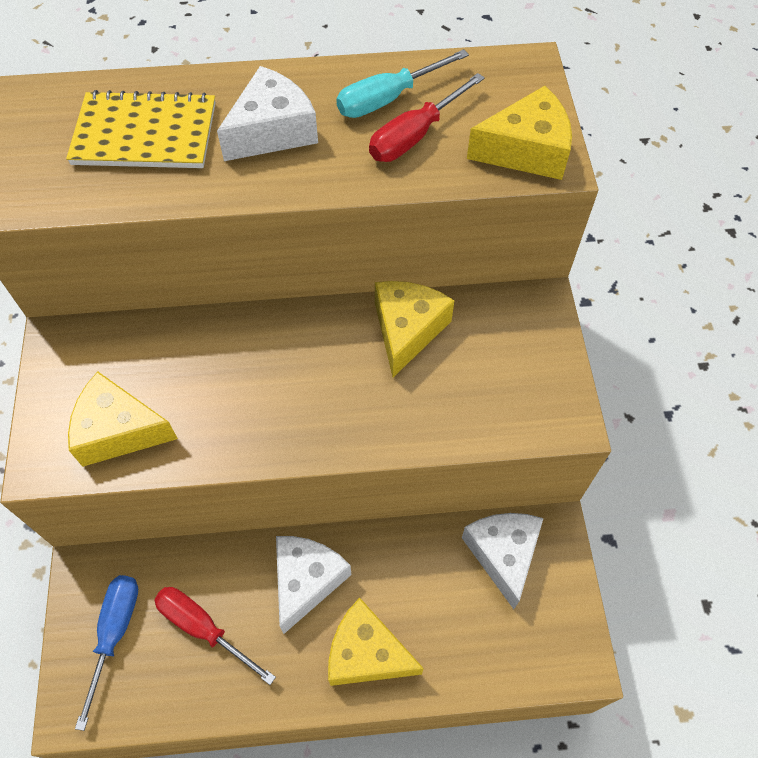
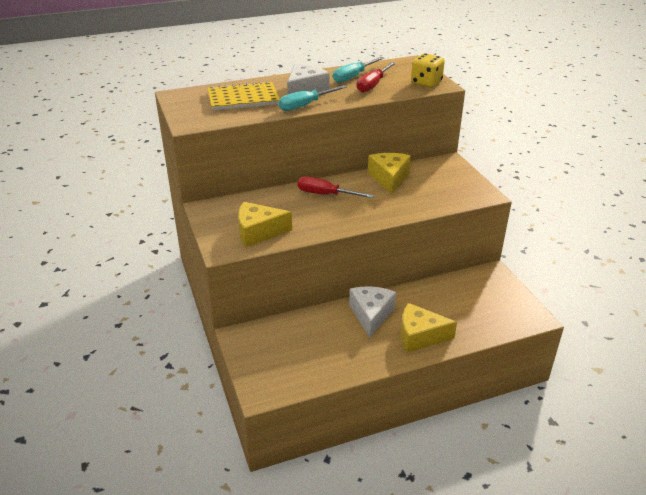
camera: 15 degrees left, 25 degrees down
(115, 633) = (271, 356): blue screwdriver -> none
(203, 628) = (322, 344): red screwdriver -> red screwdriver (325, 194)
(251, 182) = (305, 105): none -> turquoise screwdriver
(503, 554) = (472, 285): white cheese -> none
(526, 150) = (426, 83): yellow cheese -> yellow dice

